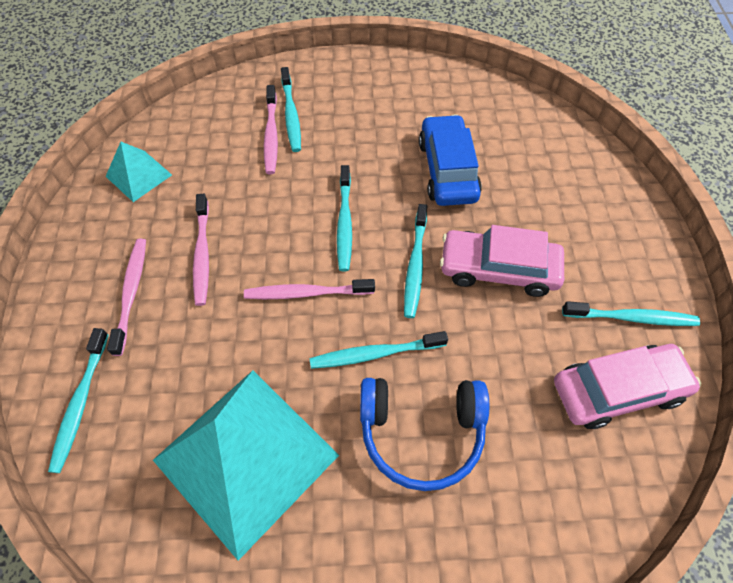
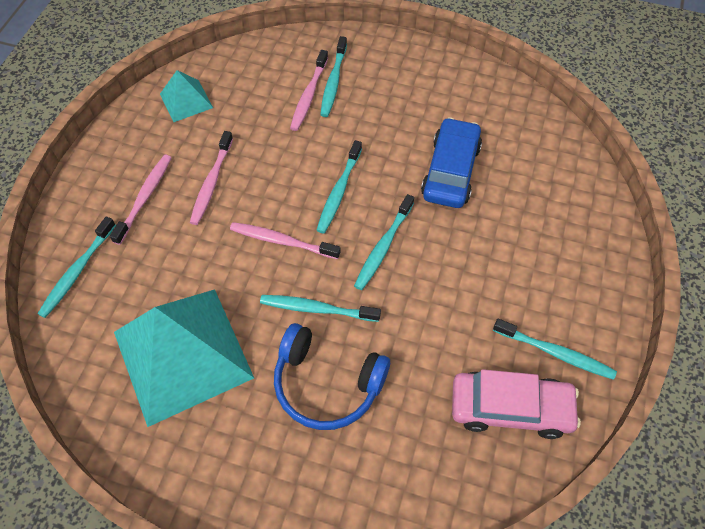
camera: 20 degrees right, 0 degrees up
(498, 269) = (455, 272): pink car -> none

